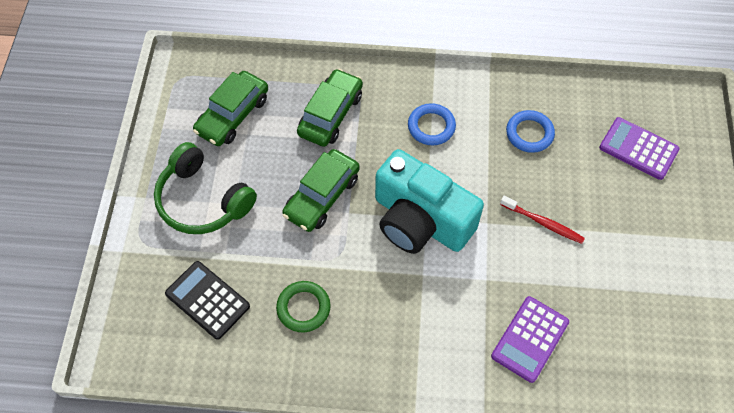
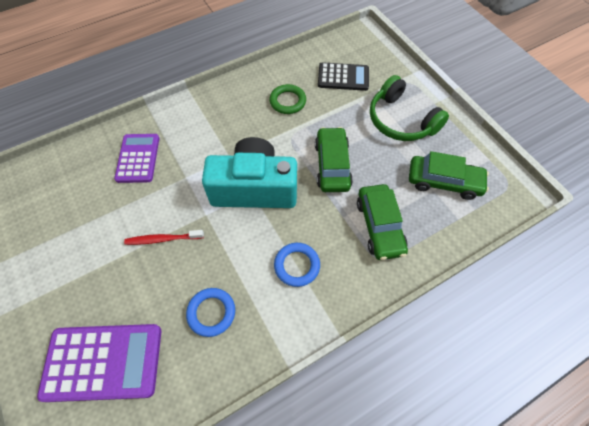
camera: 145 degrees right, 0 degrees up
(203, 200) = (401, 120): green headphones -> green headphones turned 135 degrees counterclockwise
(233, 115) = (443, 182): green car -> green car turned 105 degrees clockwise
(638, 149) = (103, 362): purple calculator -> purple calculator, size x1.50

